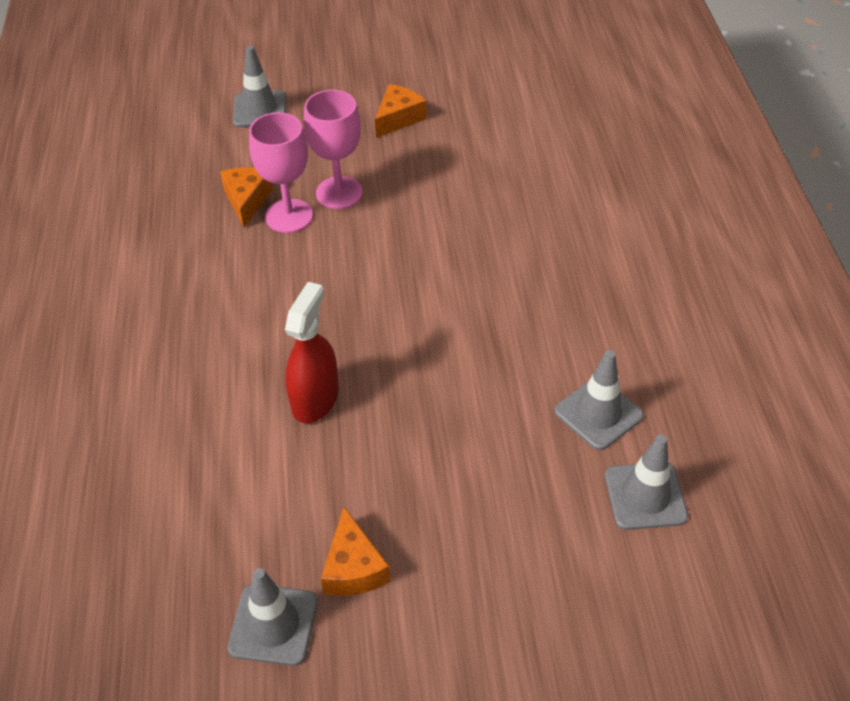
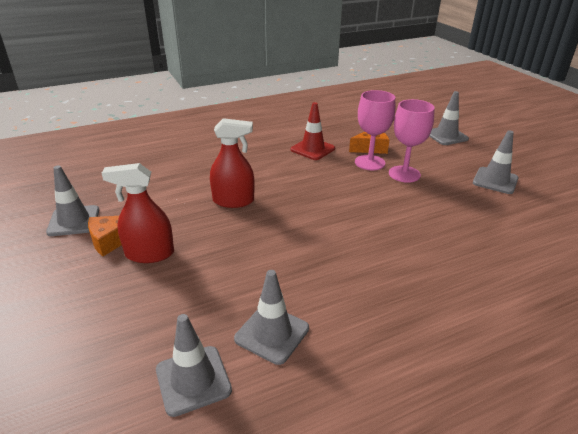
camera: 70 degrees right, 15 degrees down
(210, 266) = (312, 149): none -> red traffic cone
(398, 118) = (495, 181): orange cheese -> grey traffic cone
(407, 520) = (149, 254): none -> red spray bottle

